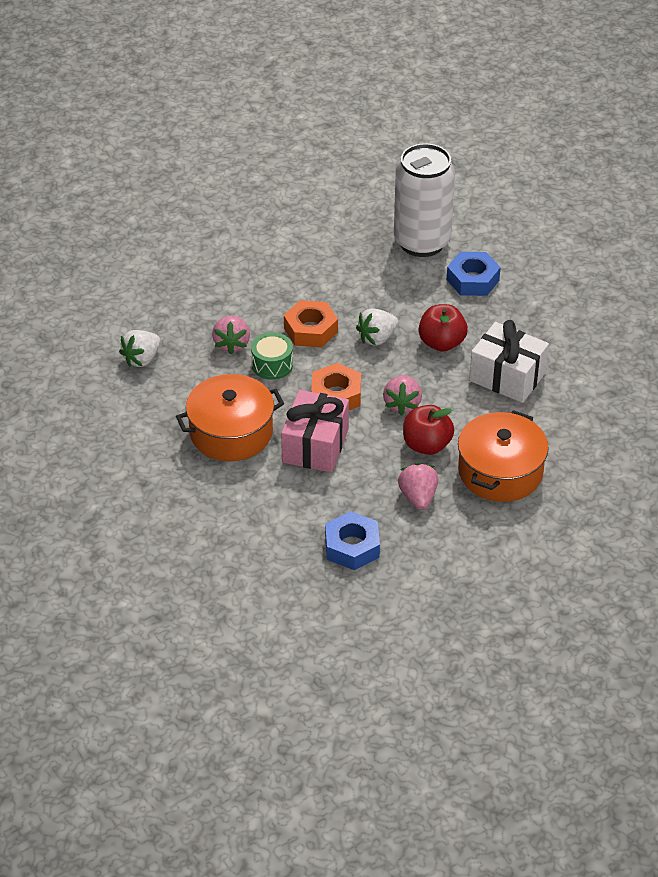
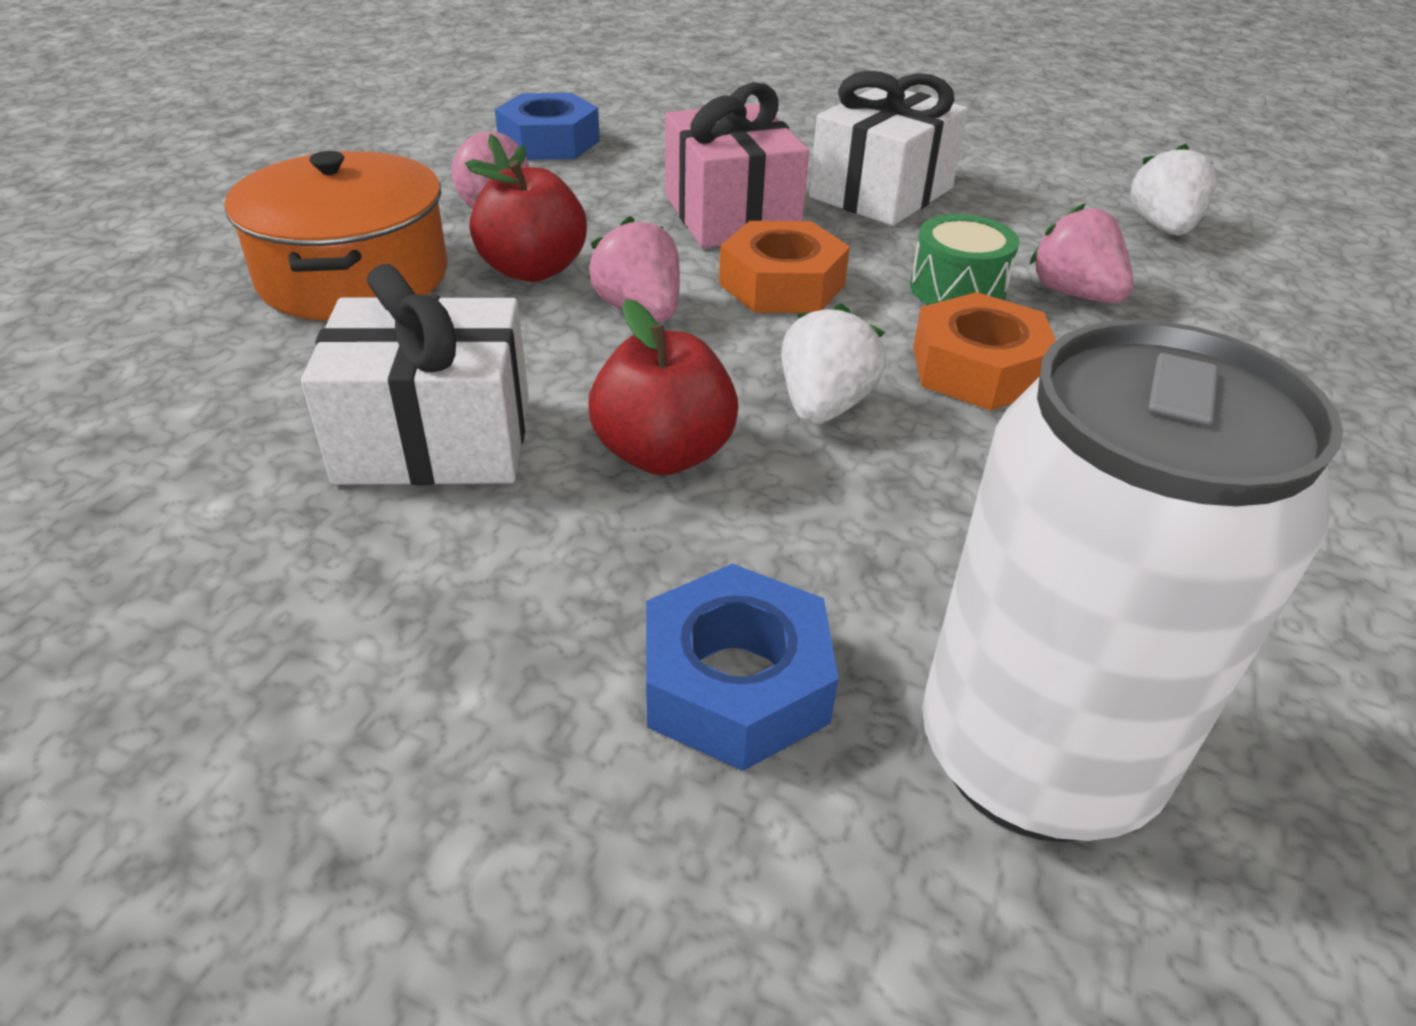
camera: 145 degrees right, 5 degrees down
(231, 432) = (881, 193): orange pot -> white gift

